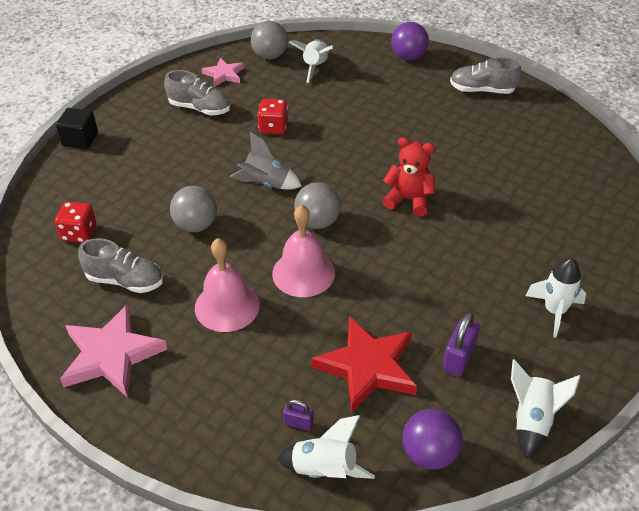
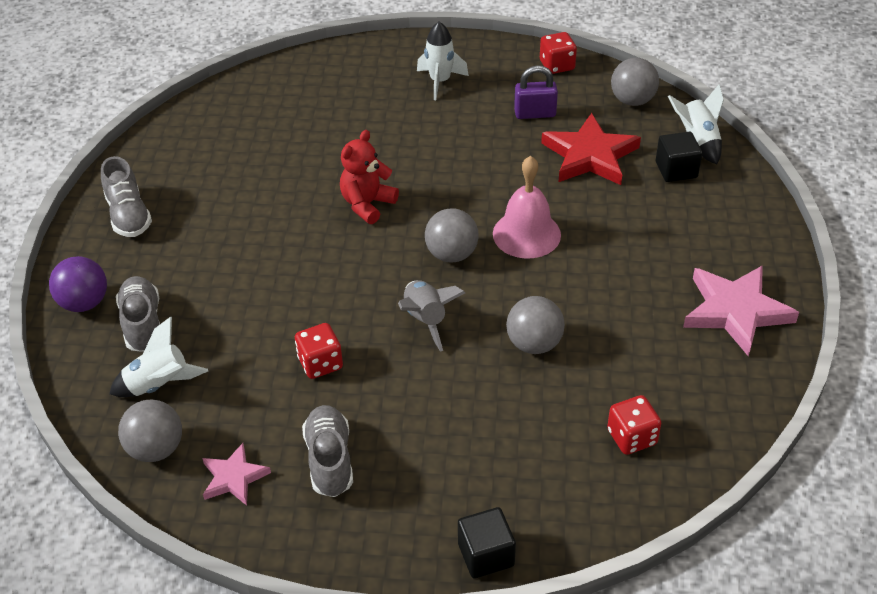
camera: 120 degrees left, 0 degrees up
(125, 280) = (653, 355): grey shoe -> grey shoe (142, 324)
(227, 306) = (611, 265): pink bell -> none
(298, 423) = (676, 170): purple padlock -> black cube
(409, 200) = (367, 204): red teddy bear -> red teddy bear turned 45 degrees clockwise
(429, 453) = (632, 100): purple ball -> grey ball
(532, 420) = (557, 65): white rocket -> red dice

